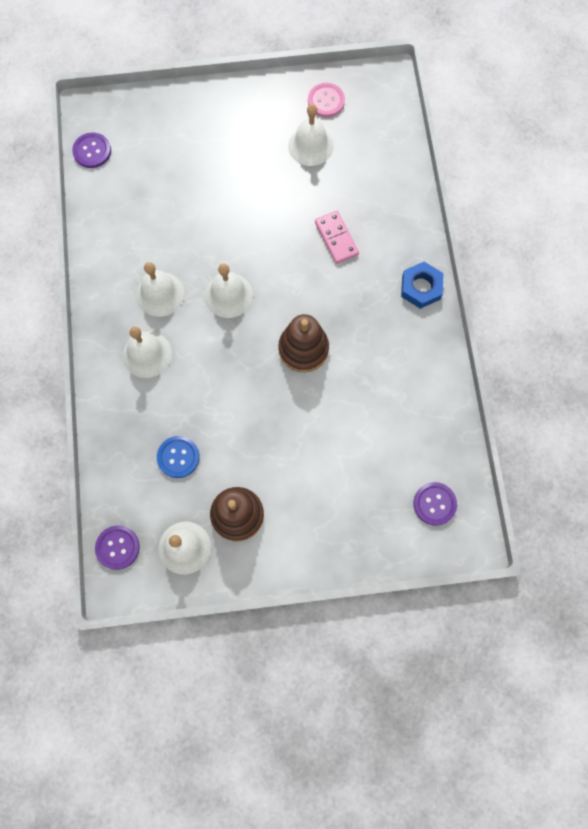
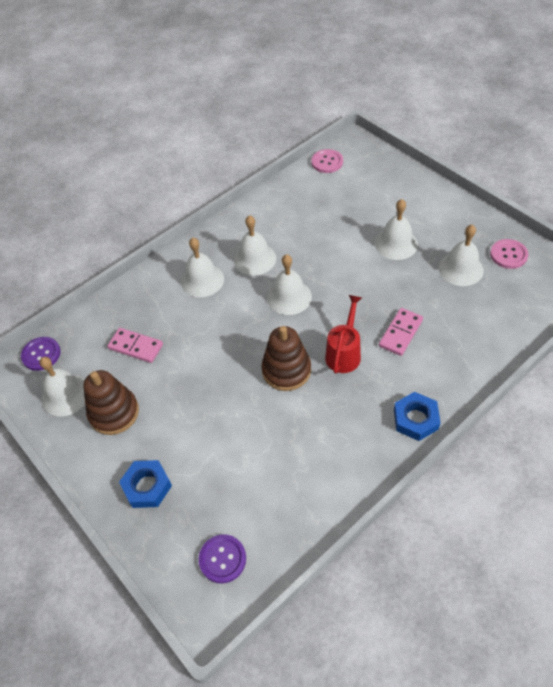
camera: 60 degrees right, 20 degrees down
(92, 151) = (327, 162): purple button -> pink button
(178, 457) = (136, 347): blue button -> pink domino
(242, 171) = (396, 244): none -> white bell
(321, 293) = (344, 352): none -> red watering can
(331, 526) = (147, 486): none -> blue nut

